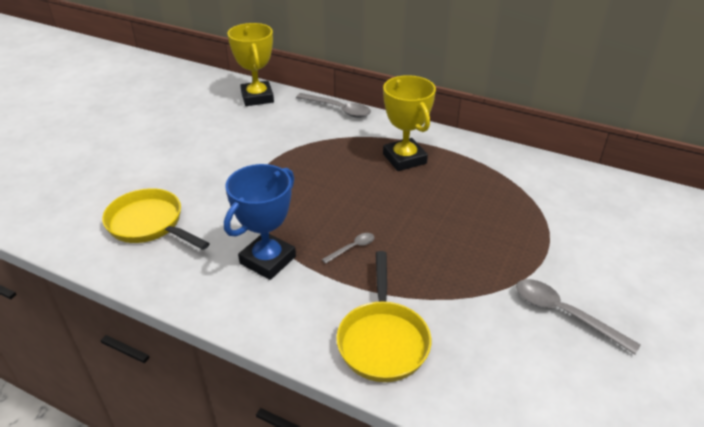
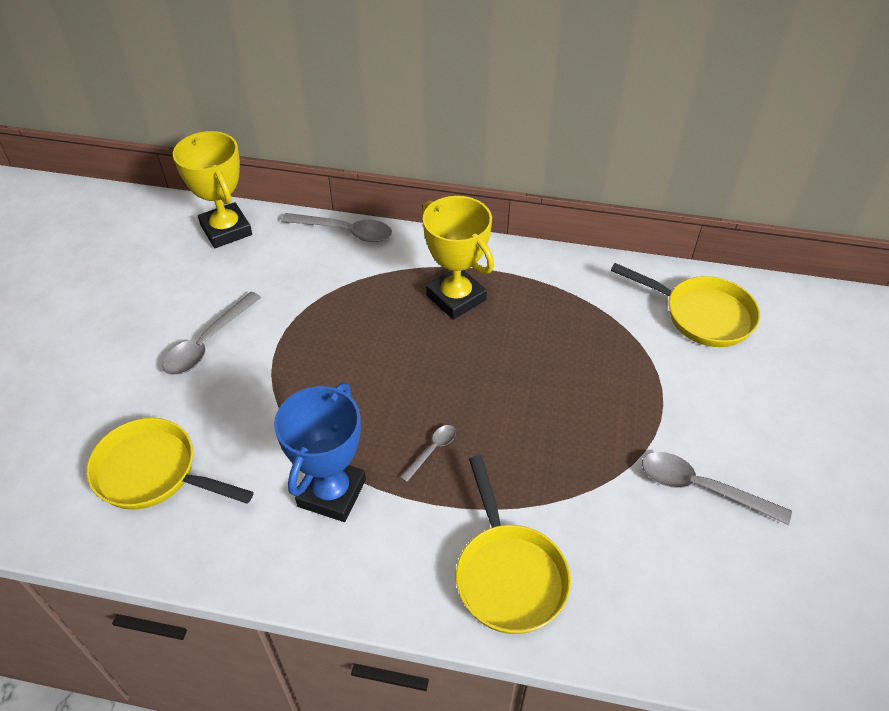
camera: 15 degrees left, 10 degrees up
(218, 157) = (208, 342): none -> grey spoon
(597, 199) = (701, 315): none -> yellow pan

